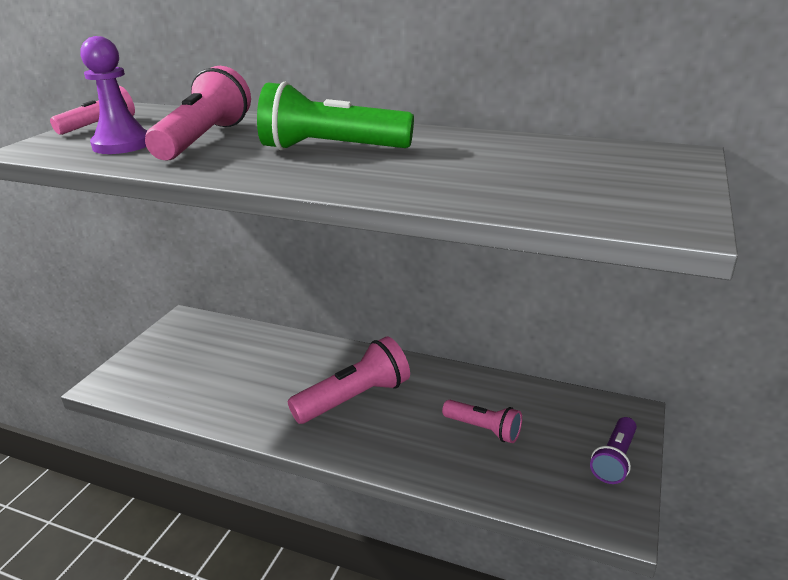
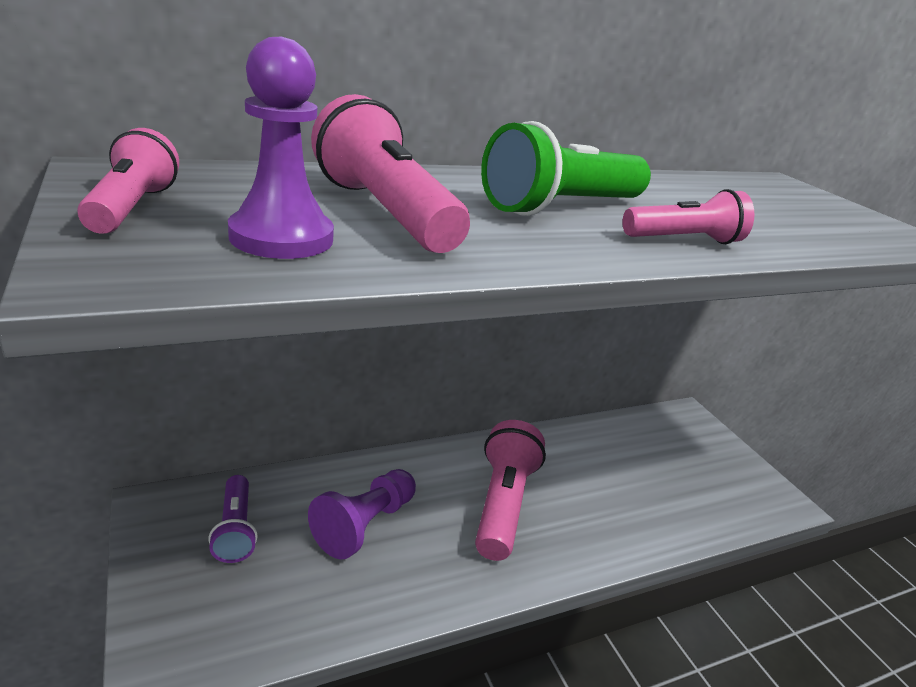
camera: 50 degrees left, 0 degrees up
(259, 371) = (364, 525): none -> purple pawn
(483, 429) = (632, 477): pink flashlight -> pink flashlight (684, 240)
(614, 459) = (727, 456): purple flashlight -> purple flashlight (235, 529)

